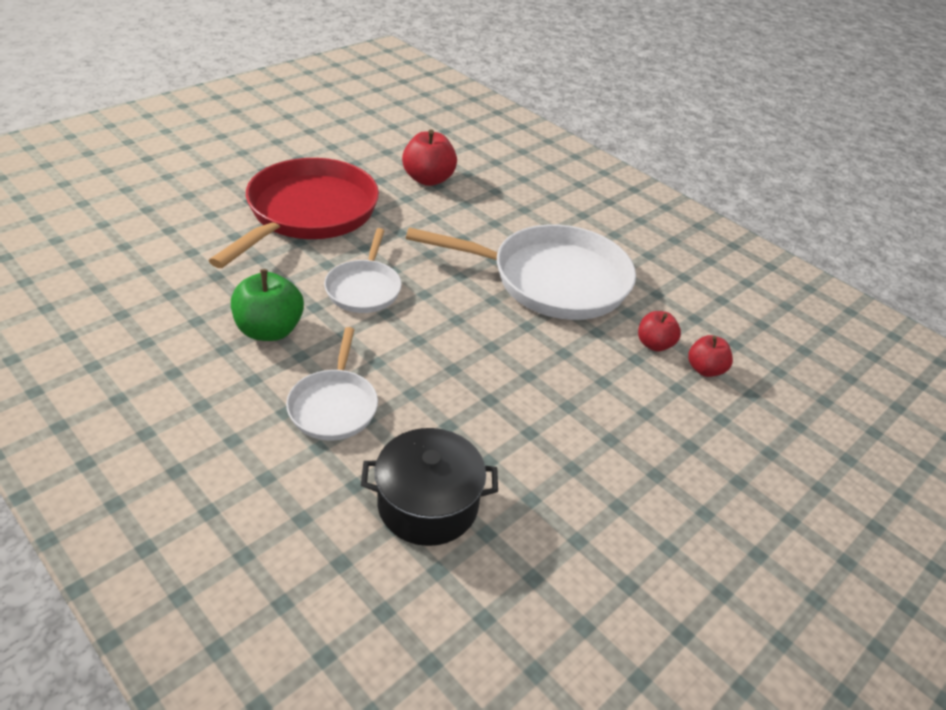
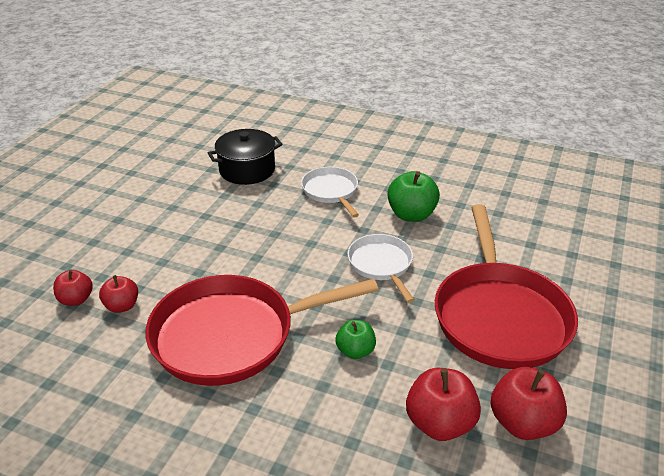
camera: 160 degrees right, 5 degrees down
(374, 162) = (523, 423): none -> red apple
(452, 233) = (355, 351): none -> green apple
(551, 280) = (232, 335): white pan -> red pan

